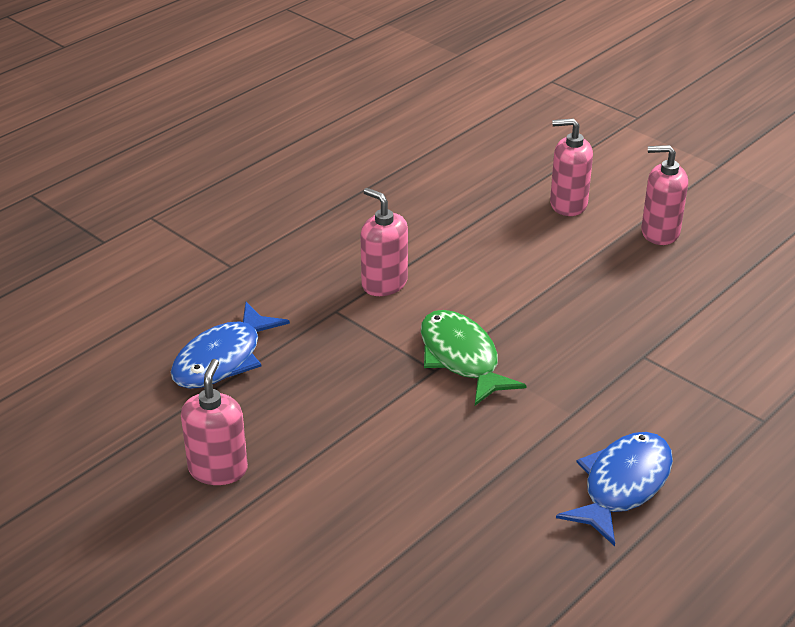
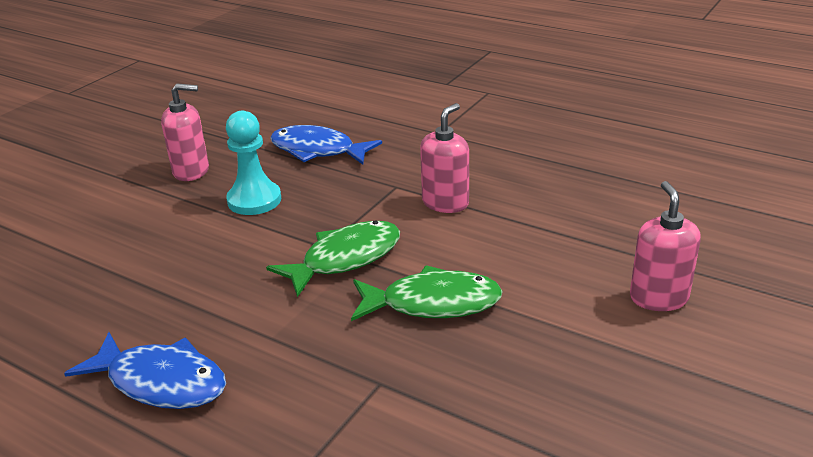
camera: 80 degrees right, 5 degrees down
(318, 416) = (254, 200): none -> turquoise pawn
(546, 314) = (433, 303): none -> green fish
(659, 232) = (647, 380): pink soap dispenser -> none

